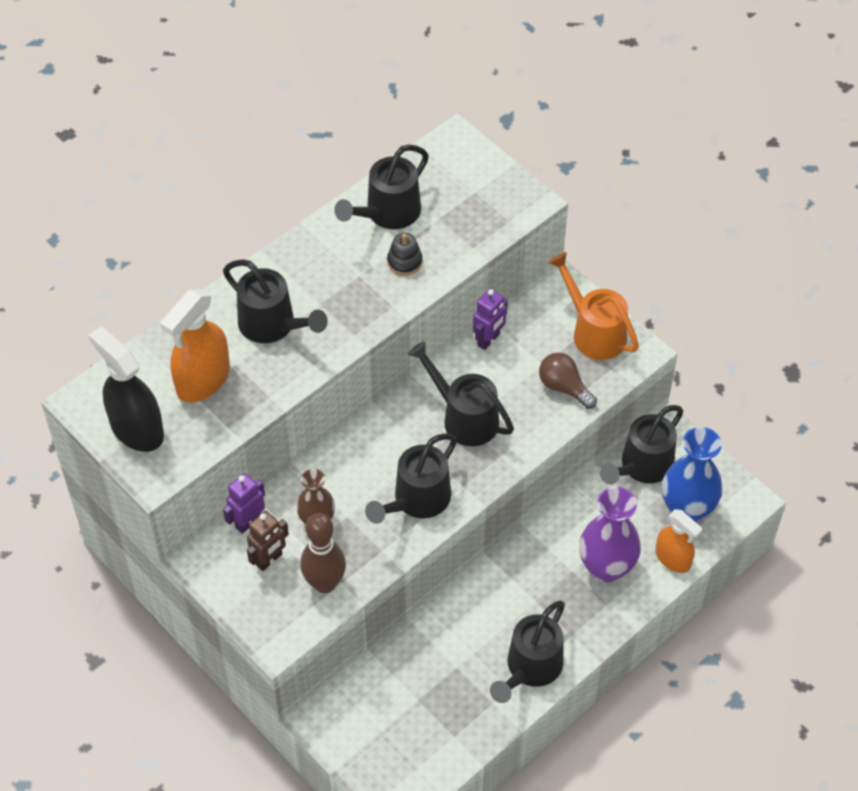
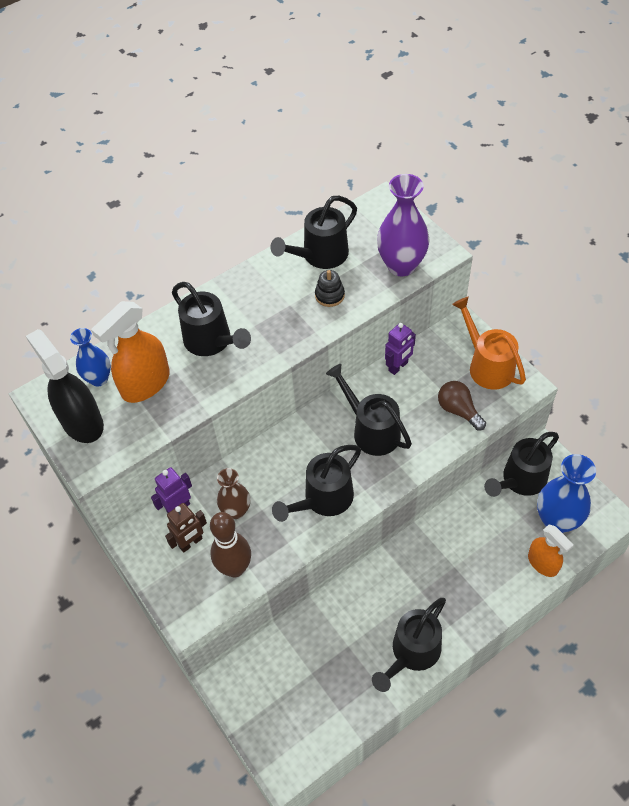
camera: 10 degrees right, 0 degrees up
(146, 377) = (99, 379): none -> blue vase
(606, 567) = (484, 566): purple vase -> purple vase (401, 265)

